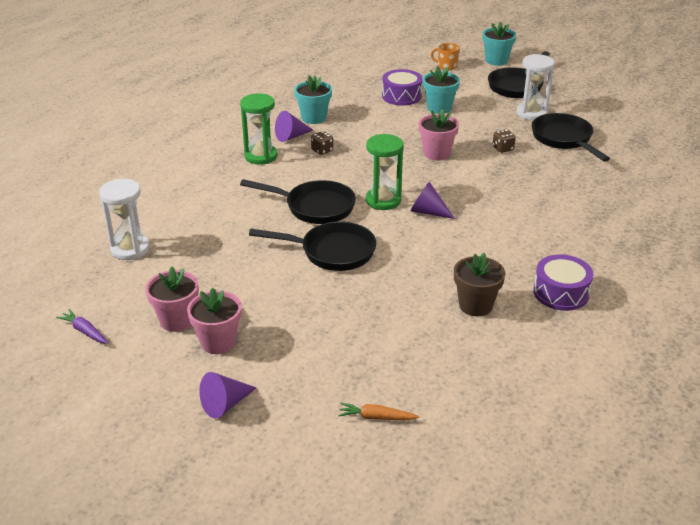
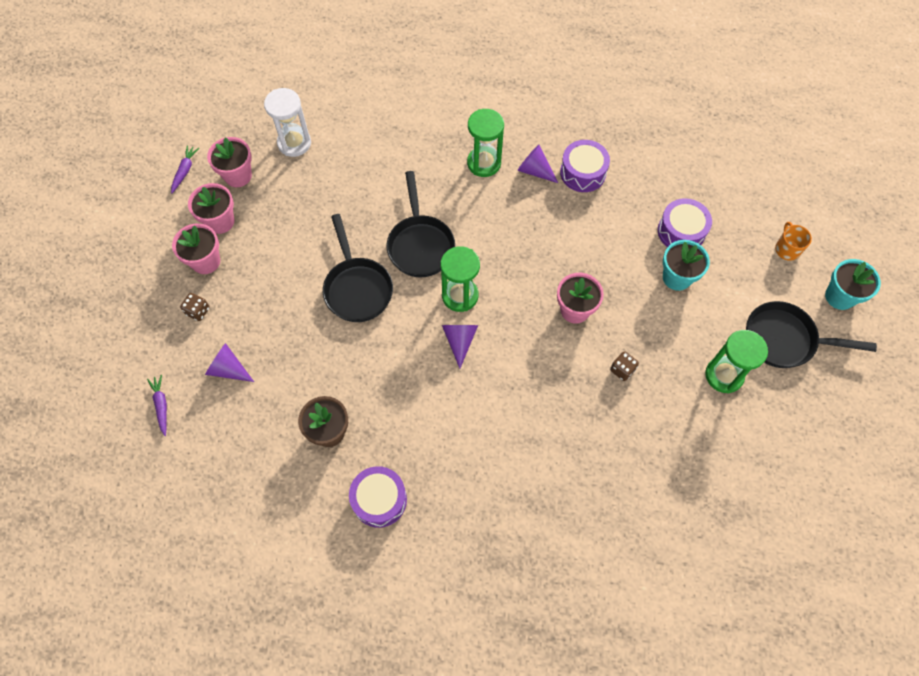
camera: 65 degrees right, 30 degrees up
(131, 295) = (238, 175): none -> pink flower pot
(225, 404) = (141, 299): purple cone -> purple cone (228, 369)
(313, 118) = (583, 172): turquoise flower pot -> purple drum
(322, 150) = (523, 207): brown dice -> brown dice (198, 311)
(376, 417) = (161, 406): orange carrot -> purple carrot
(531, 113) = (724, 375): white hourglass -> green hourglass
(564, 139) = (681, 427): black pan -> none

